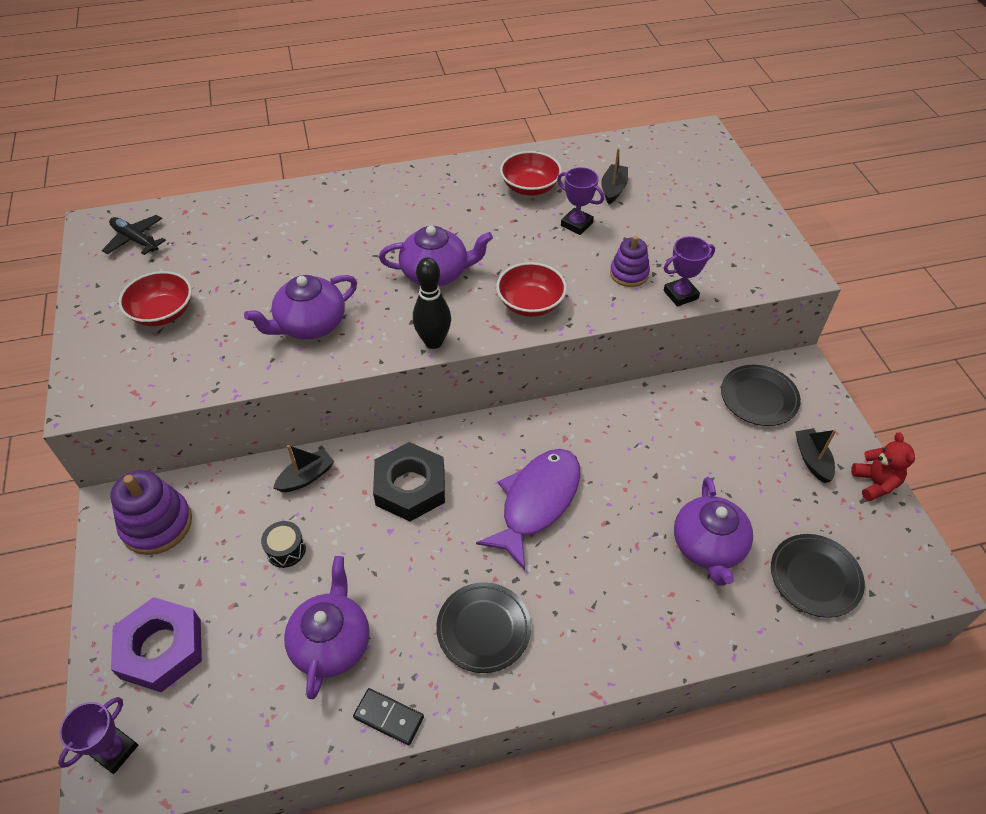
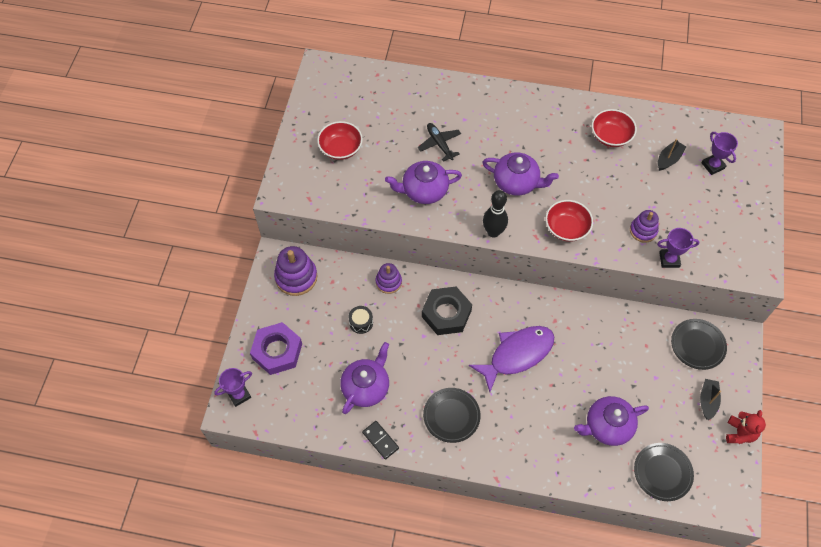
camera: 25 degrees right, 10 degrees up
(135, 240) = (341, 86): black plane -> black plane (439, 144)
(306, 477) = (388, 282): black boat -> purple stacking toy
(576, 224) = (628, 179): purple trophy -> purple trophy (713, 166)
(708, 547) = (607, 426): purple teapot -> purple teapot turned 45 degrees clockwise

